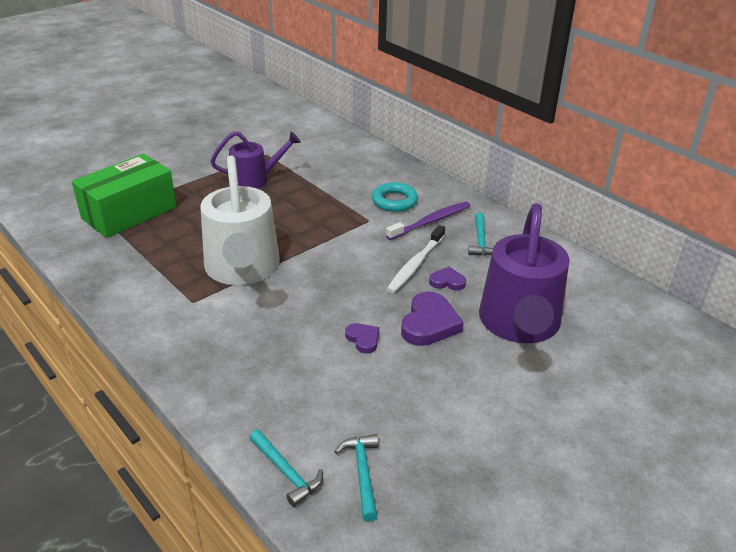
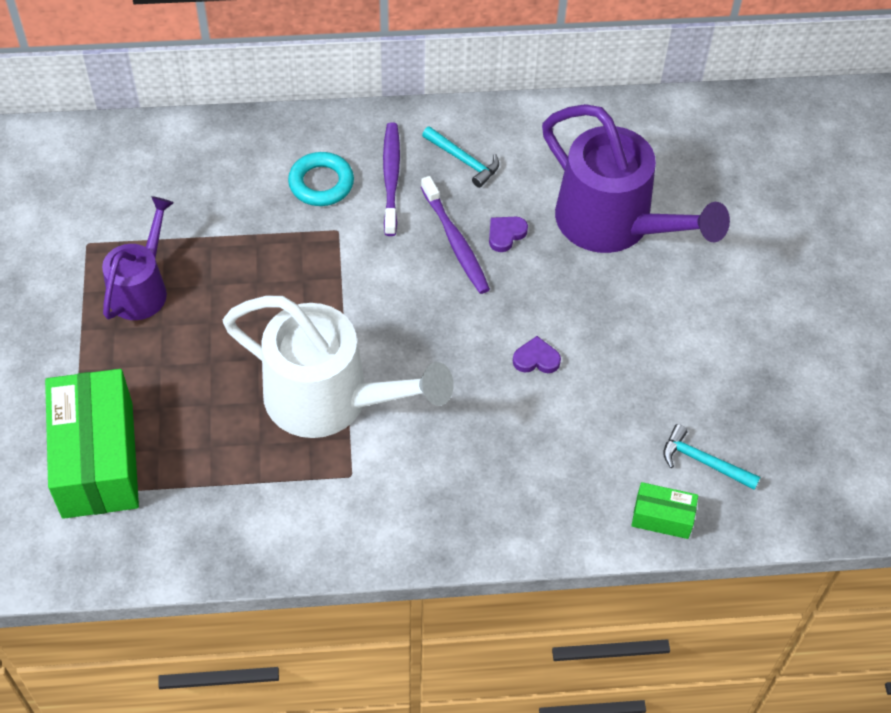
camera: 55 degrees left, 20 degrees up
(286, 472) = (662, 517): turquoise hammer -> green box
(415, 265) = (456, 242): white toothbrush -> purple toothbrush
(429, 323) = (556, 292): purple heart -> none

